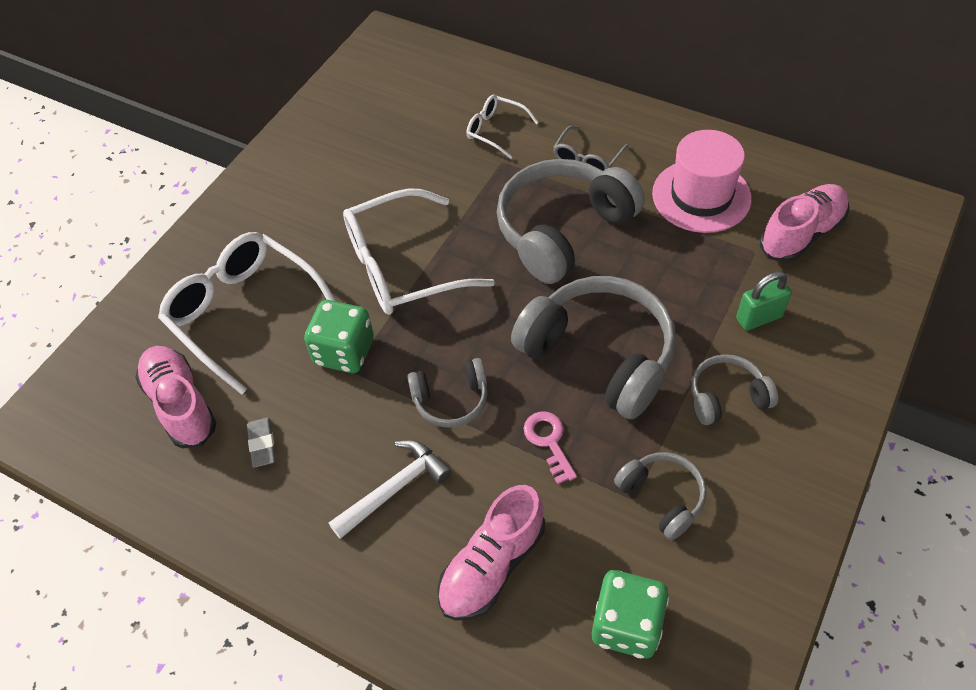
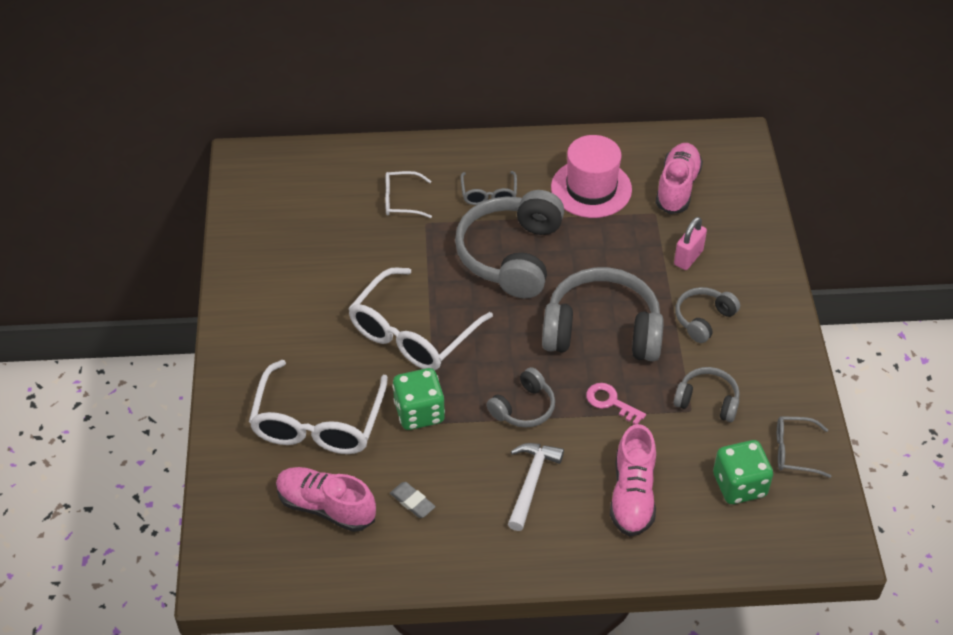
camera: 35 degrees left, 5 degrees down
(245, 313) = (318, 422): white glasses -> white glasses turned 90 degrees counterclockwise
(728, 620) = (795, 451): none -> grey glasses
(759, 318) = (688, 258): green padlock -> pink padlock

